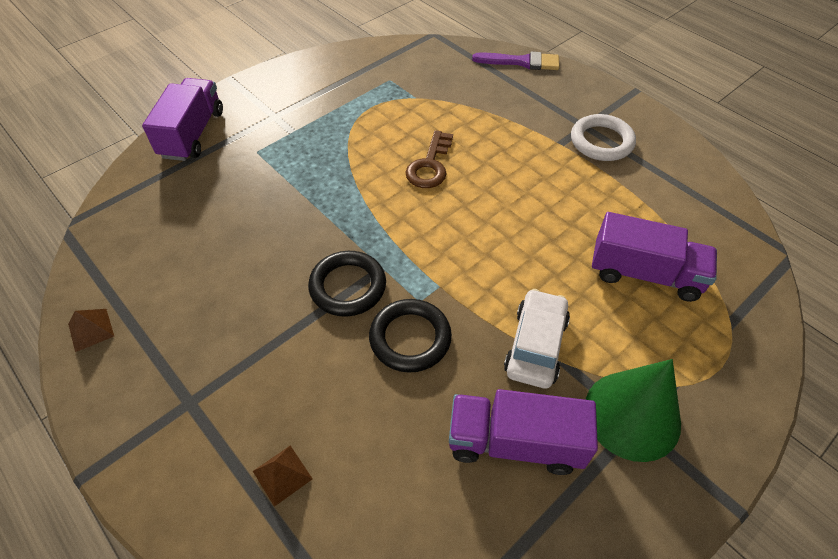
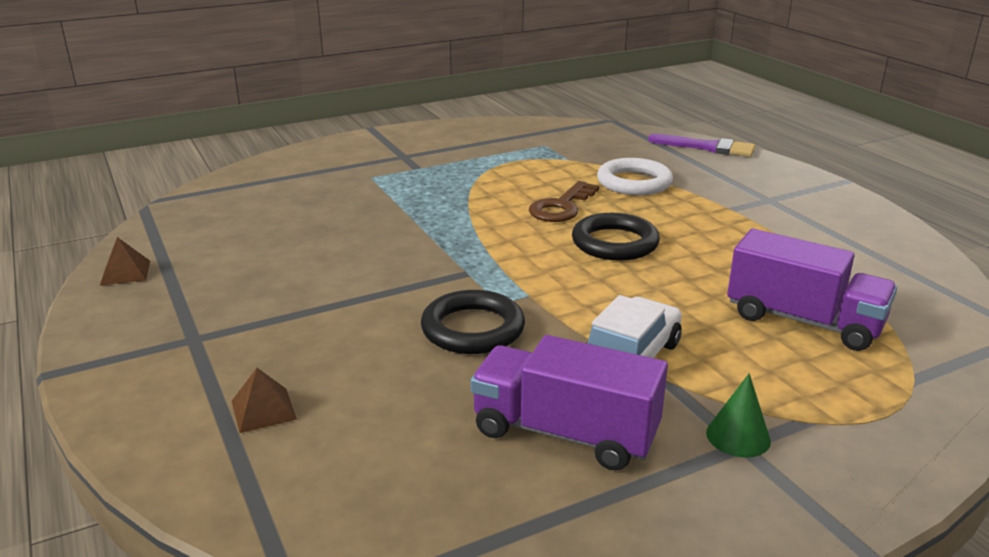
camera: 15 degrees right, 25 degrees down
(192, 134) = (310, 159): purple truck -> none
(348, 286) = (419, 280): black ring -> black ring (614, 243)
(601, 141) = (785, 213): white ring -> white ring (634, 182)
(632, 415) = (738, 436): green cone -> green cone, size x0.47

